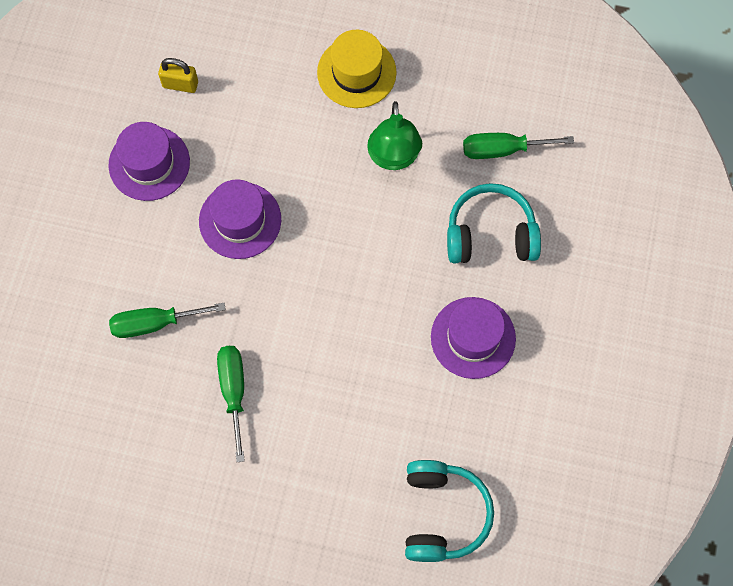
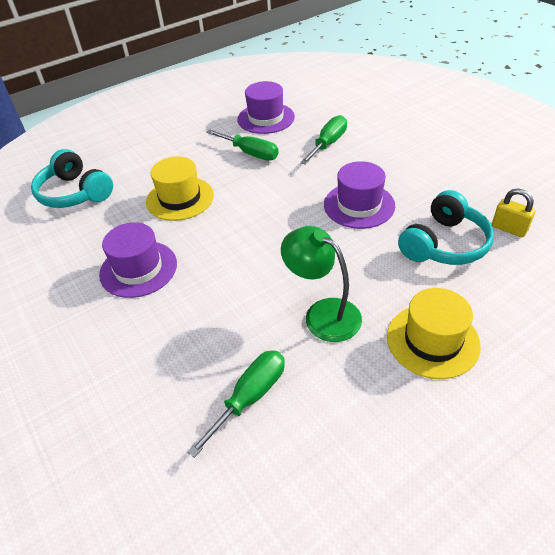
camera: 135 degrees right, 25 degrees down
(149, 163) = (448, 186): purple hat -> purple hat (266, 118)
(180, 84) = (509, 229): yellow padlock -> yellow padlock turned 75 degrees clockwise
(362, 394) = (180, 198): none -> yellow hat
(490, 234) = (191, 331): turquoise headphones -> turquoise headphones (444, 244)

